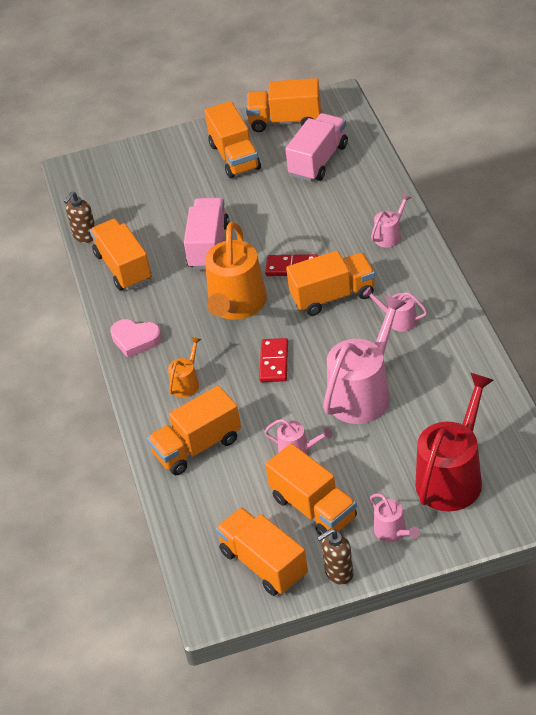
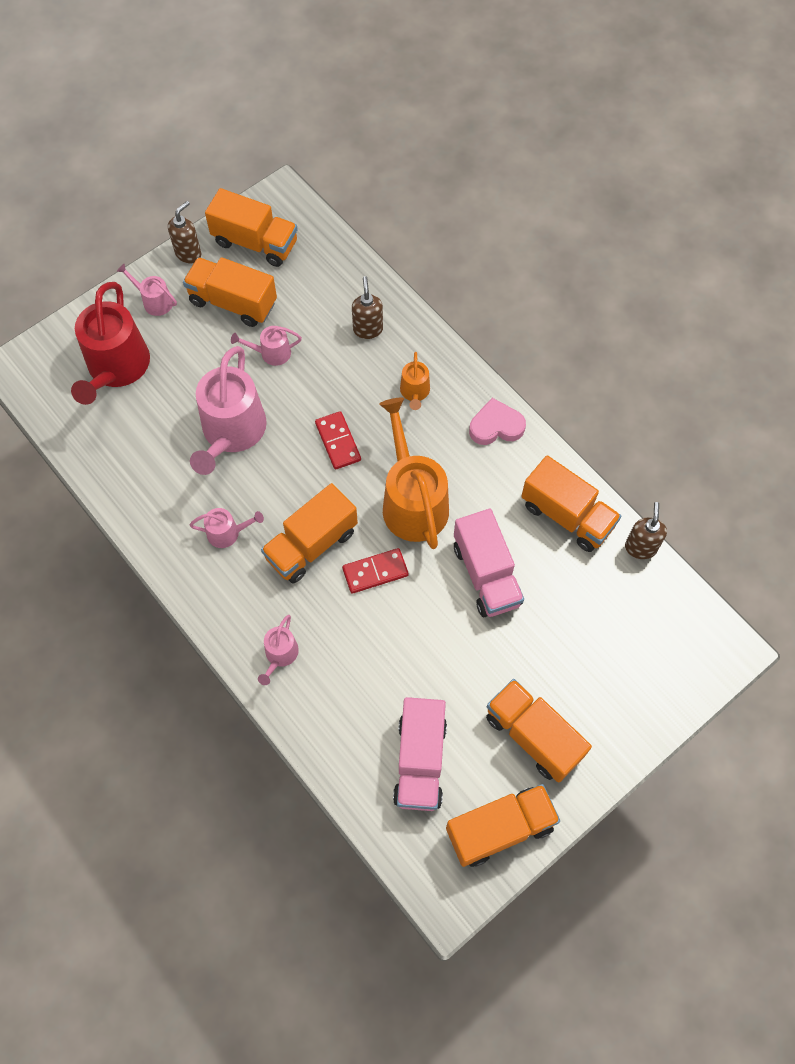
camera: 150 degrees right, 20 degrees up
(197, 447) = (368, 329): orange truck -> brown soap dispenser

